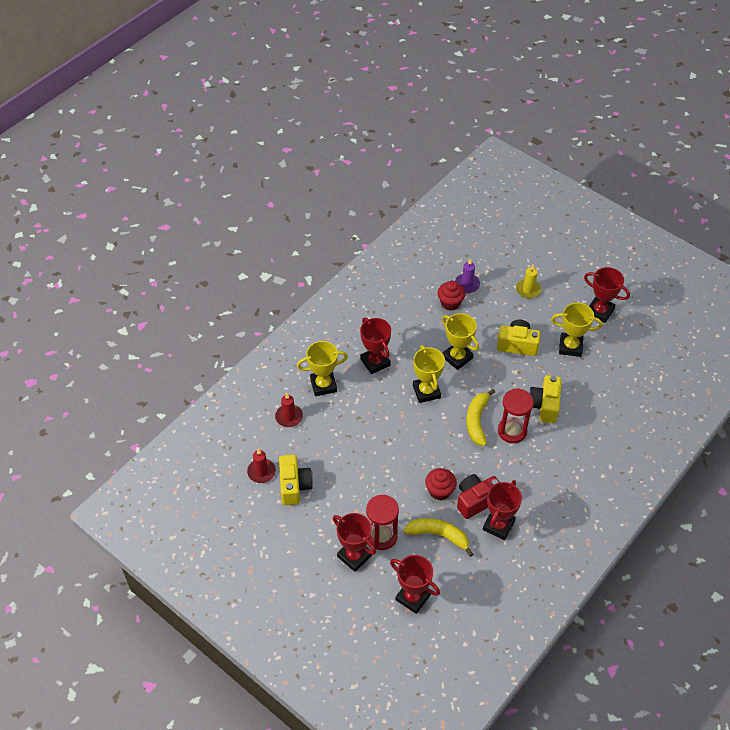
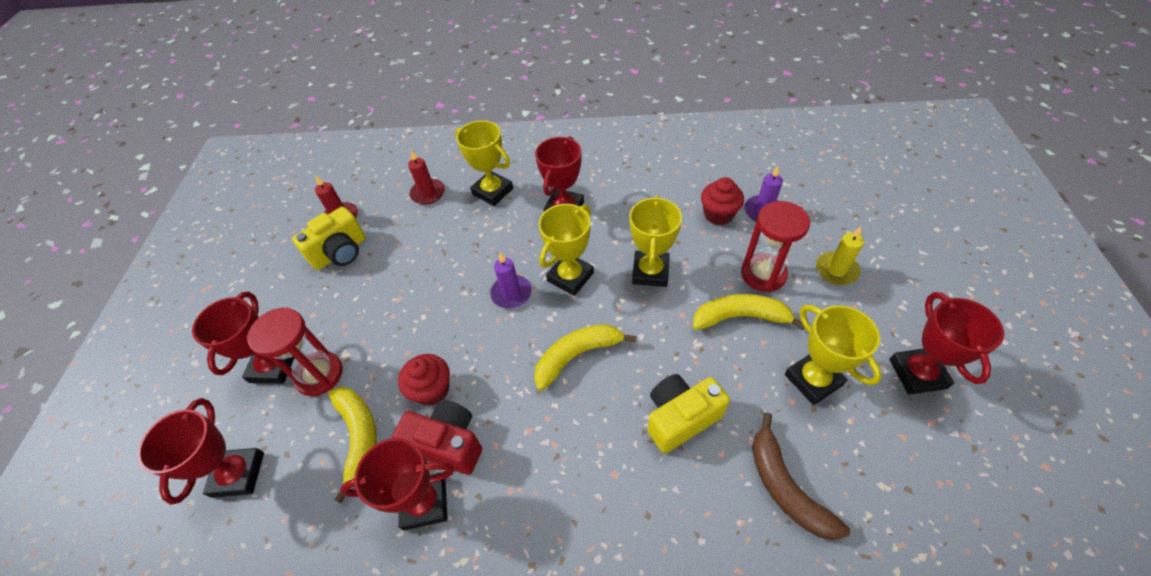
camera: 55 degrees right, 0 degrees up
(411, 423) = (511, 293): none -> purple candle
(512, 431) = (599, 407): red hourglass -> red hourglass (763, 274)
(517, 345) = (740, 317): yellow camera -> yellow banana
(603, 394) = (785, 486): none -> brown banana

